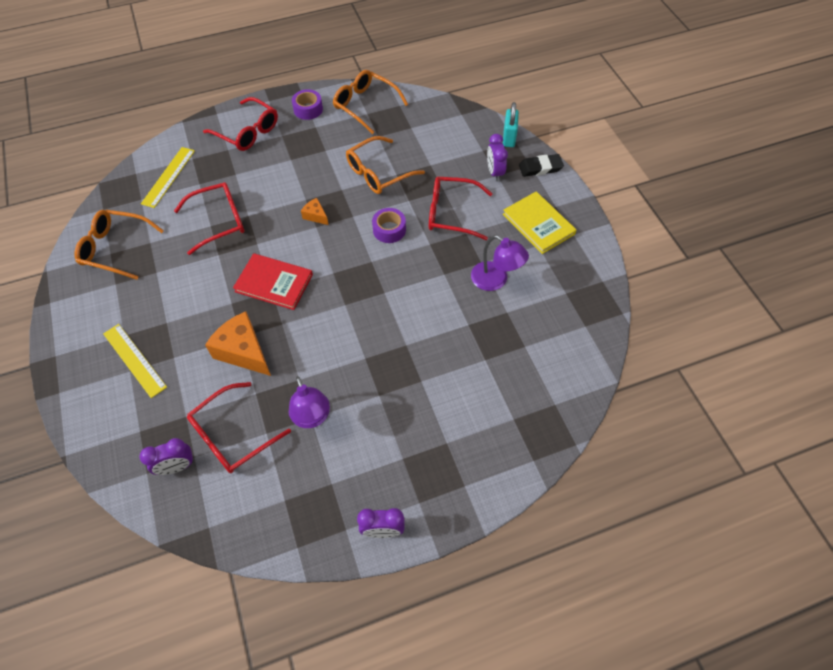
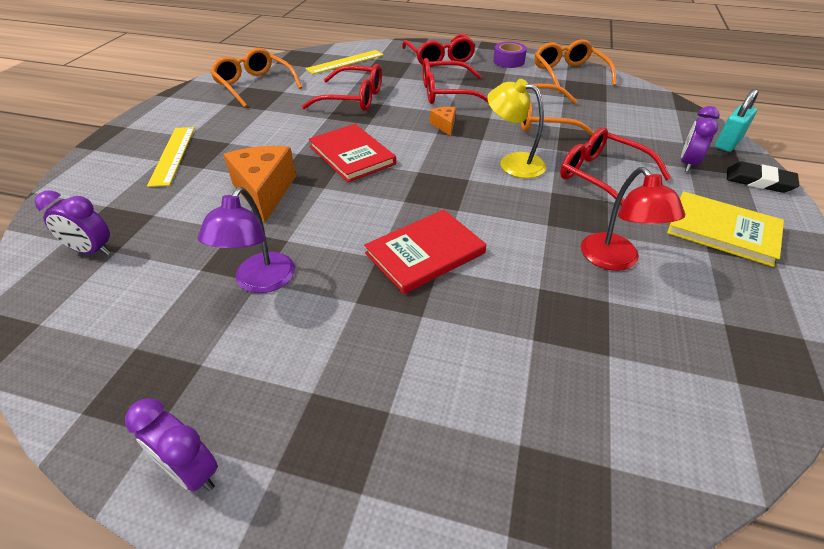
camera: 35 degrees right, 15 degrees down
(232, 435) = (169, 253): red glasses -> red glasses (447, 93)
(389, 230) = (513, 163): purple tape -> yellow lamp
(390, 338) = (425, 253): none -> red book
(495, 280) = (615, 260): purple lamp -> red lamp
(538, 224) = (722, 231): yellow book -> yellow book turned 60 degrees counterclockwise

